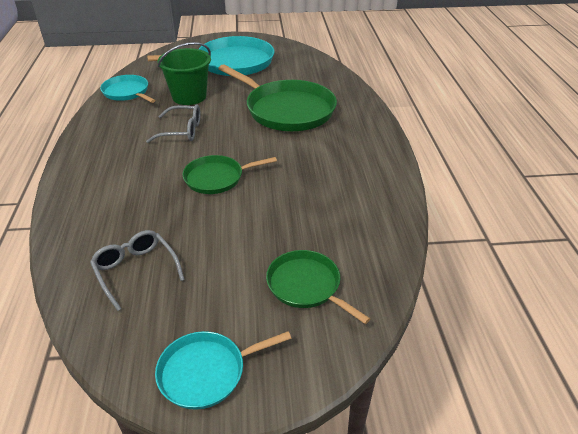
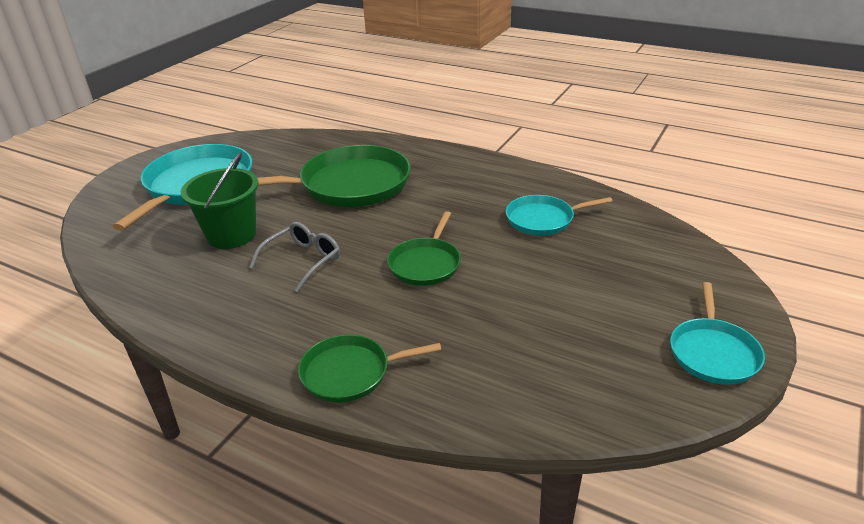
camera: 55 degrees left, 5 degrees down
(127, 92) = (148, 278): turquoise pan -> turquoise pan (543, 219)
(136, 271) = (538, 362): grey glasses -> none
(306, 286) = (636, 264): green pan -> green pan (350, 373)

